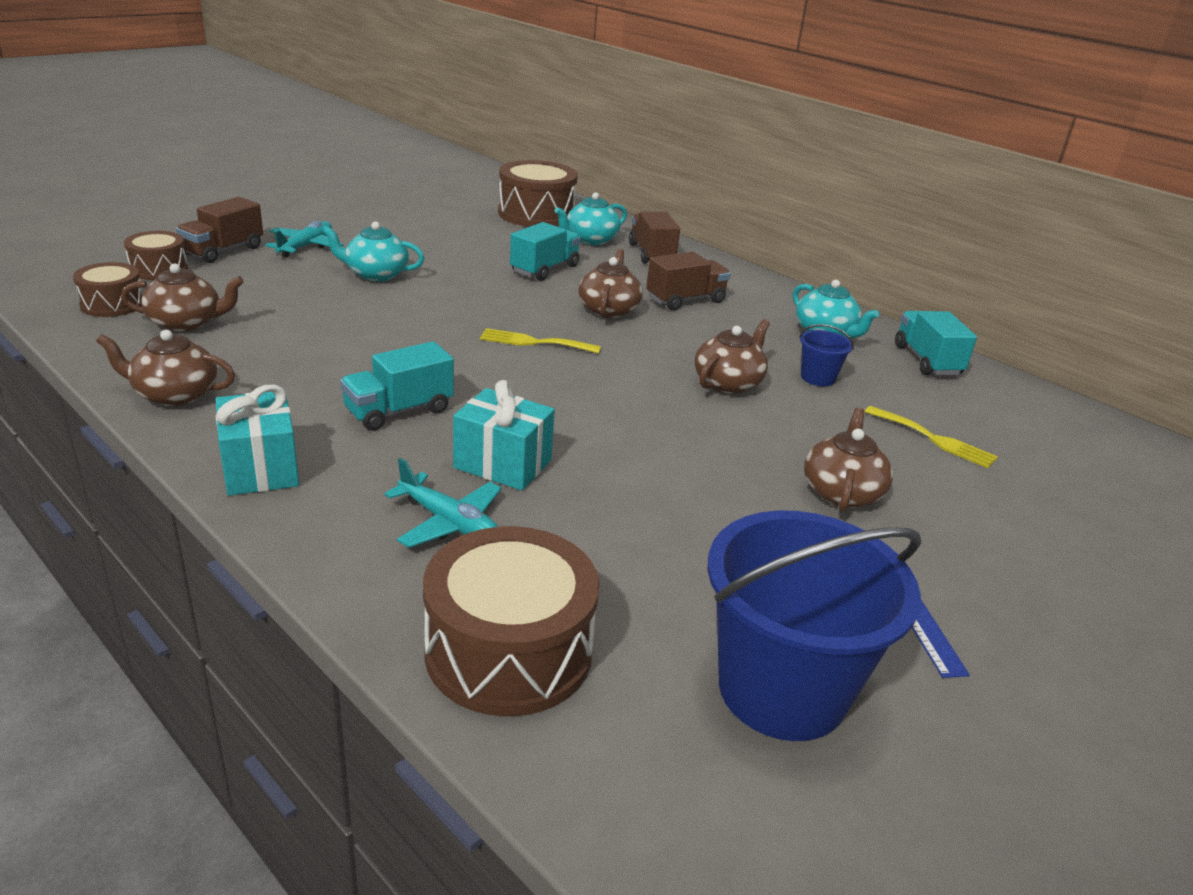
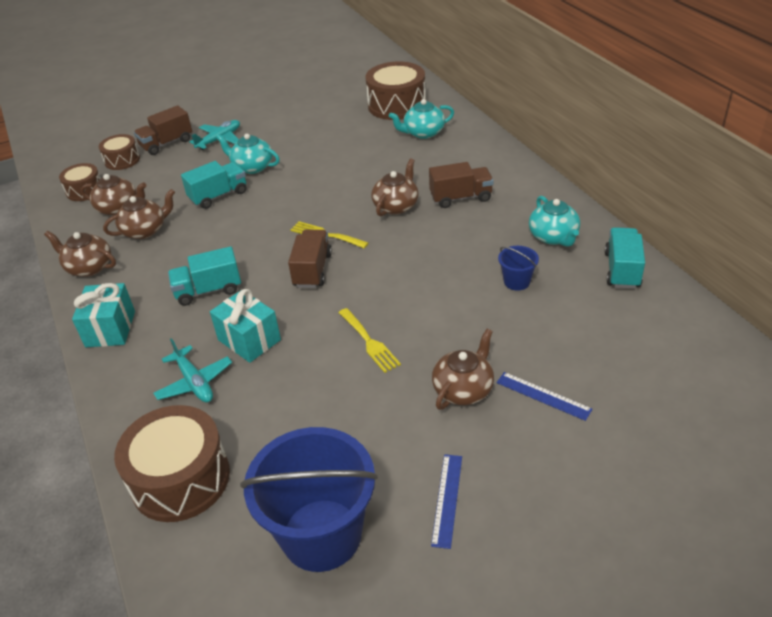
camera: 25 degrees right, 10 degrees up
(545, 269) = (371, 163): turquoise truck -> turquoise truck (218, 196)
(651, 254) = (463, 148): brown truck -> brown truck (312, 270)
(728, 383) = (443, 282): brown teapot -> brown teapot (145, 230)
(934, 439) = (571, 349): yellow fork -> yellow fork (369, 342)
(942, 489) = (543, 396): none -> blue ruler

